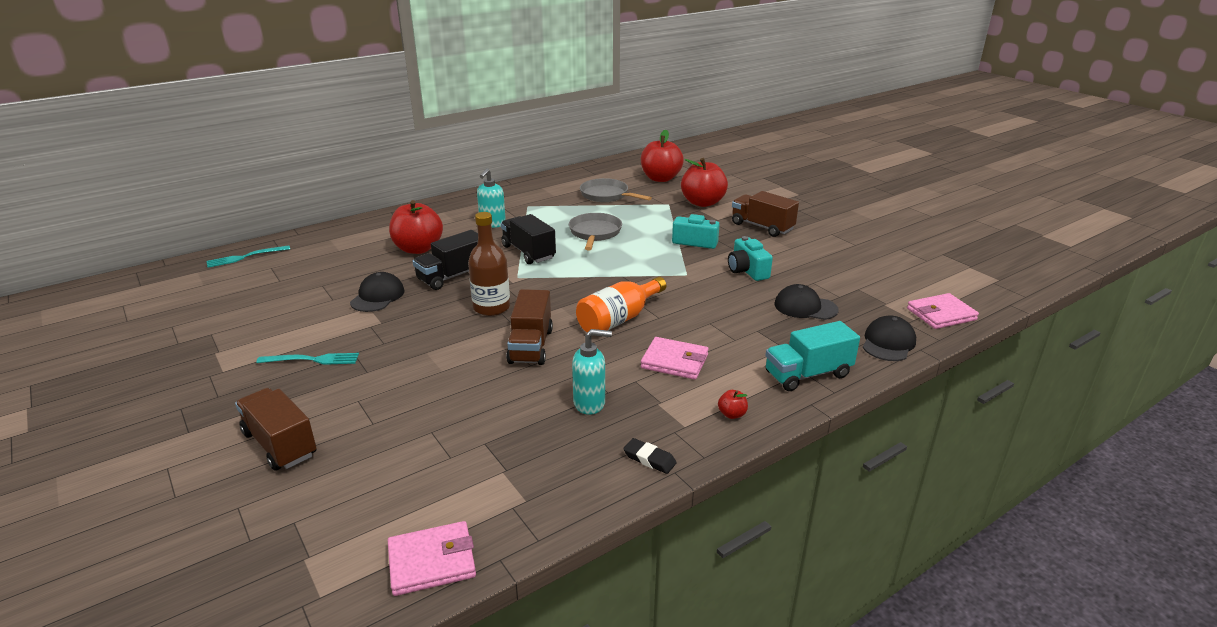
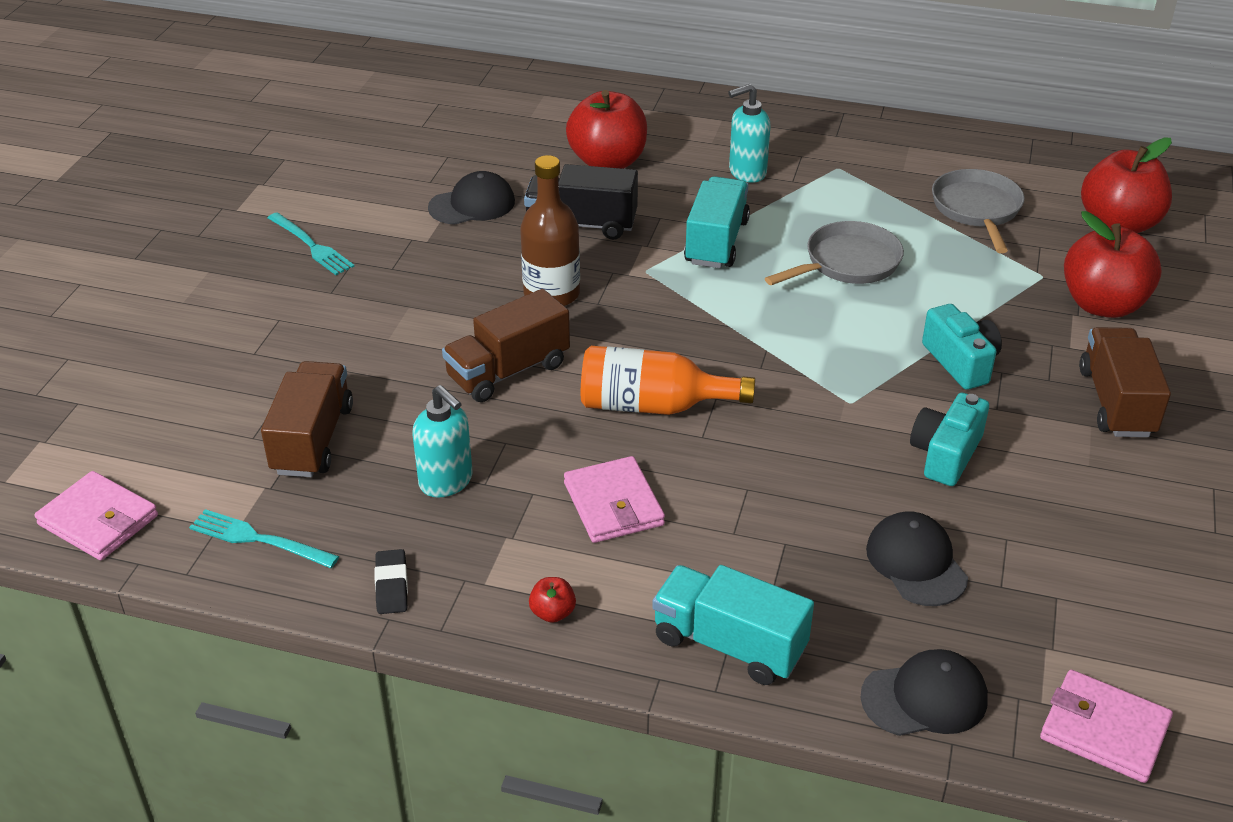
camera: 50 degrees right, 10 degrees up
(244, 257) = (436, 75): turquoise fork -> turquoise fork (257, 539)
(280, 444) = (168, 320): brown truck -> brown truck (313, 439)
(528, 252) = (716, 242): black truck -> turquoise truck

